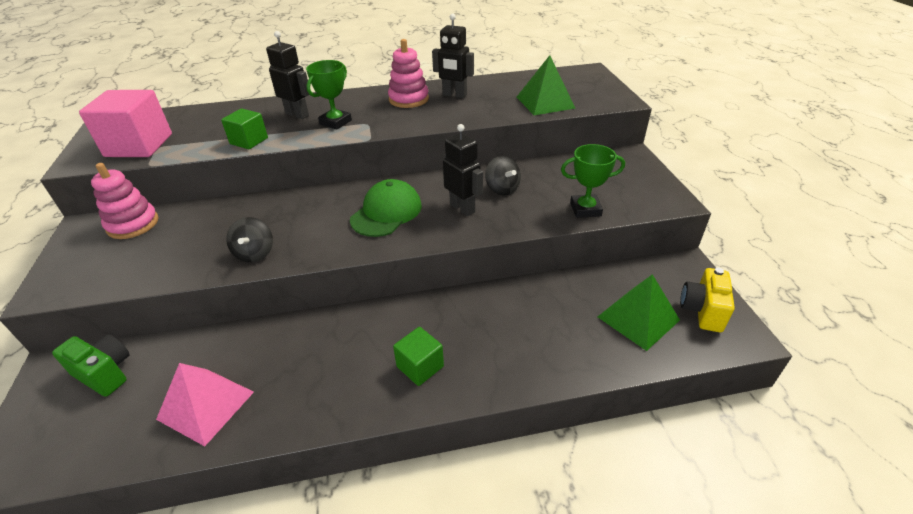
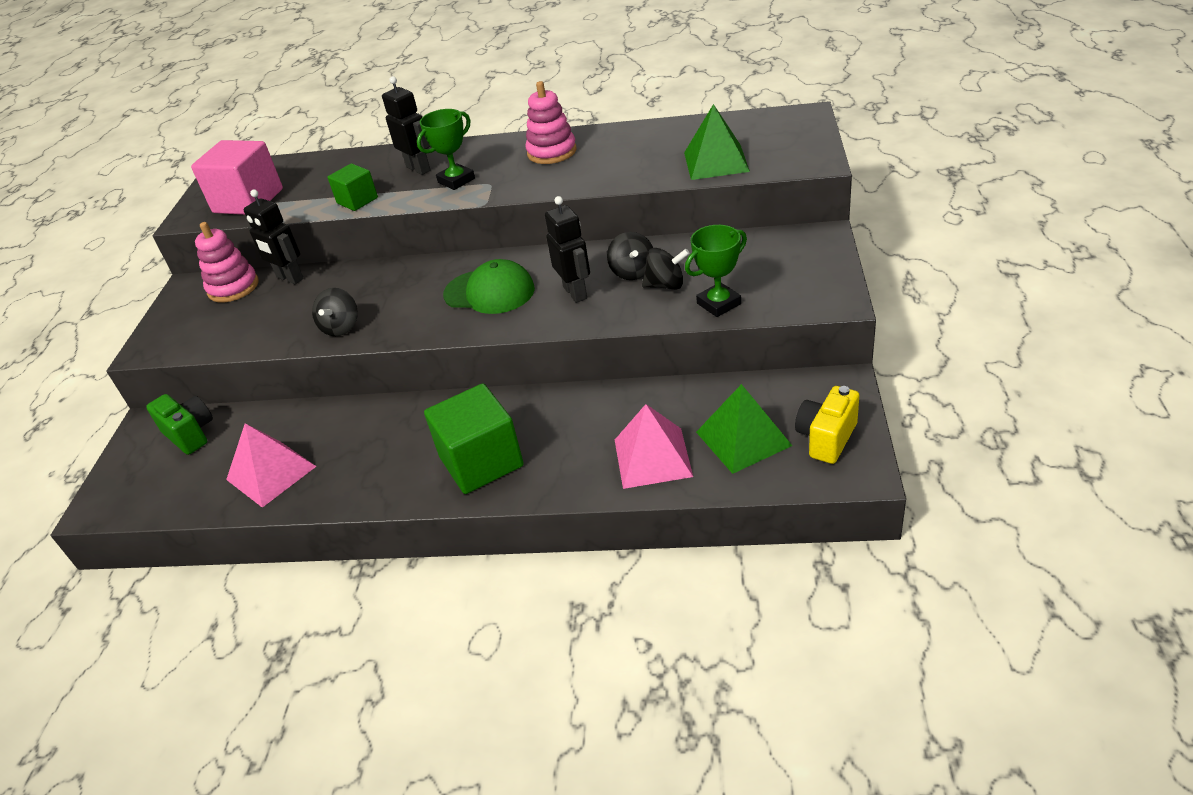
camera: 20 degrees right, 0 degrees up
(386, 212) = (489, 292): green cap -> green cap turned 60 degrees clockwise
(420, 366) = (481, 461): green cube -> green cube, size x1.77
(454, 95) = (609, 148): black robot -> black robot (289, 278)
(535, 197) = (666, 285): none -> black spinning top
(572, 344) = (652, 457): none -> pink pyramid
(585, 209) = (718, 304): green trophy -> green trophy turned 45 degrees counterclockwise

